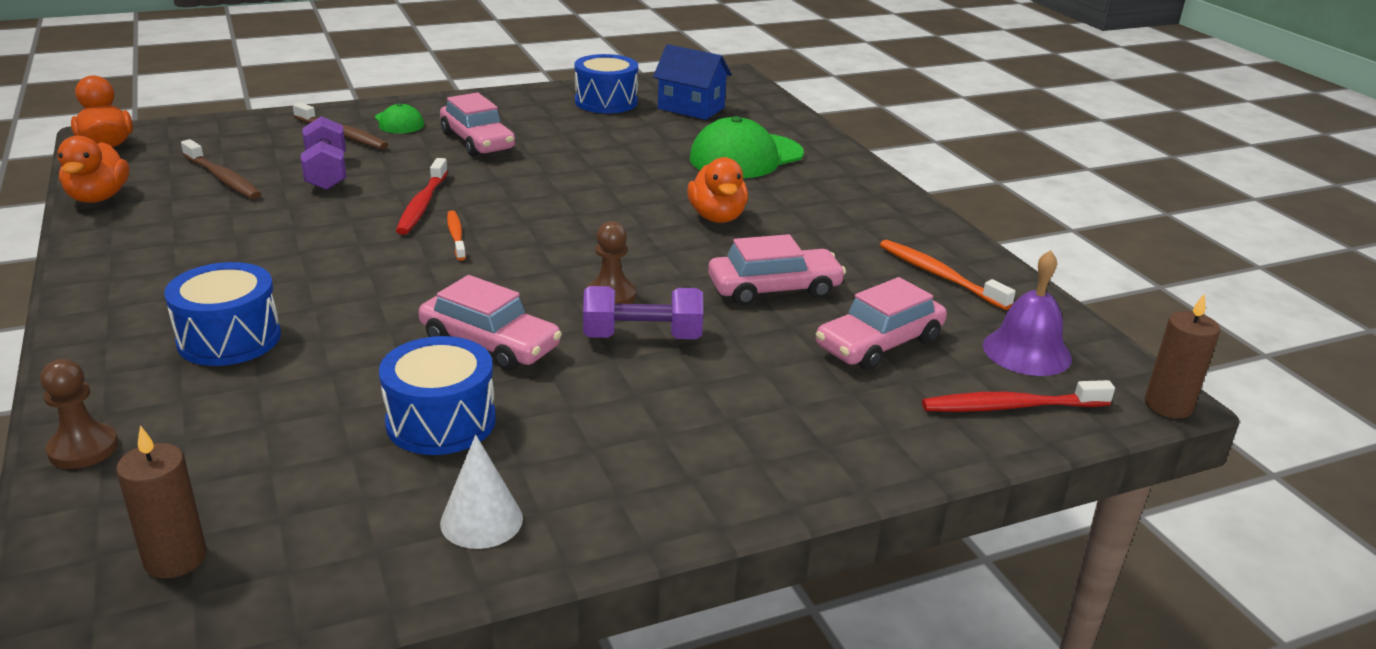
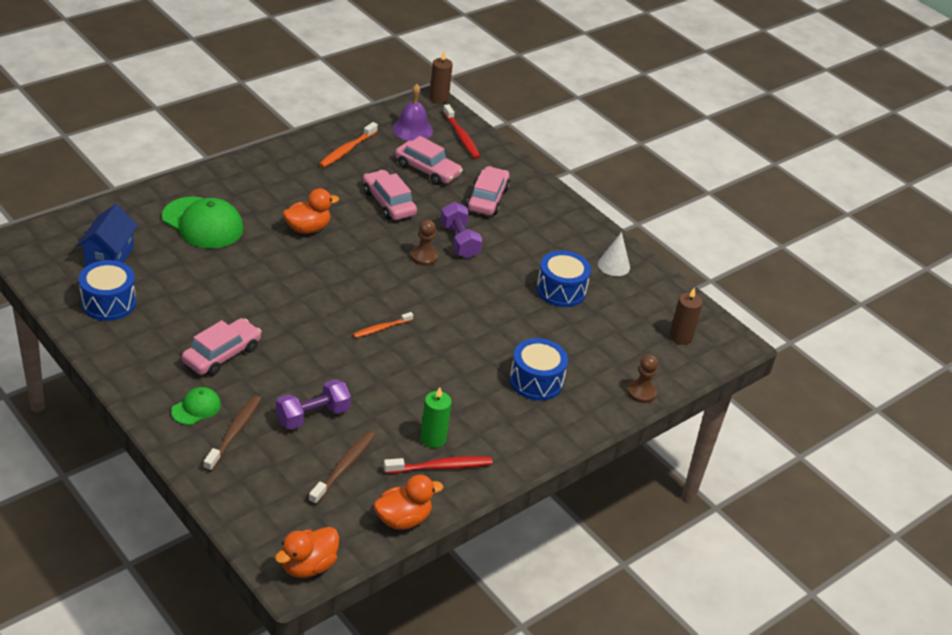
camera: 110 degrees left, 10 degrees up
(205, 236) = (433, 438): none -> green candle
(422, 204) = (344, 354): red toothbrush -> red toothbrush (440, 467)
(490, 343) = (491, 289): pink car -> pink car (487, 198)

